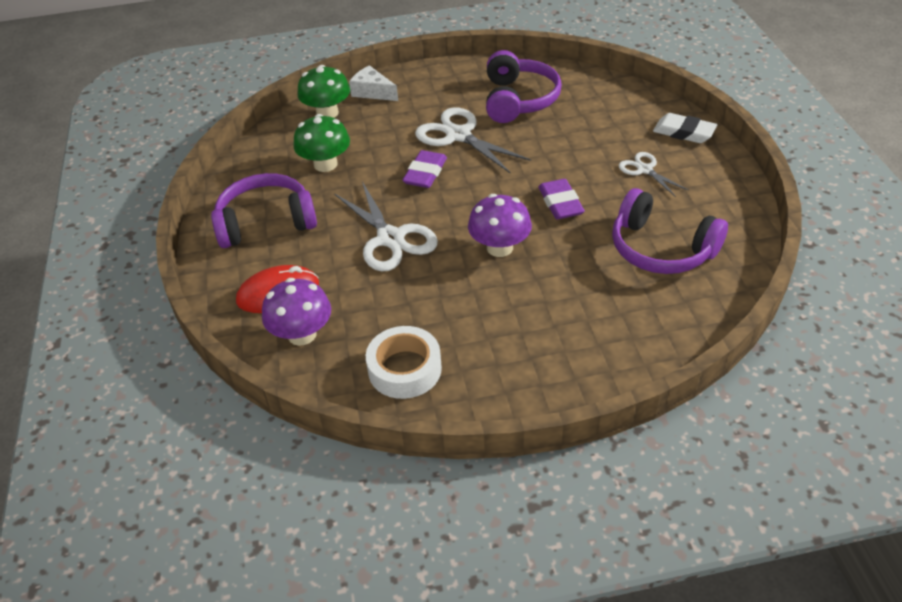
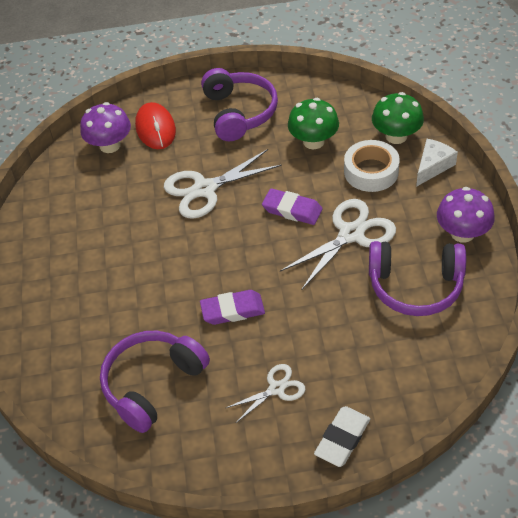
camera: 95 degrees right, 5 degrees up
(404, 369) = (60, 202): white tape -> white tape (371, 171)
(499, 247) = (179, 261): purple mushroom -> purple mushroom (462, 233)

